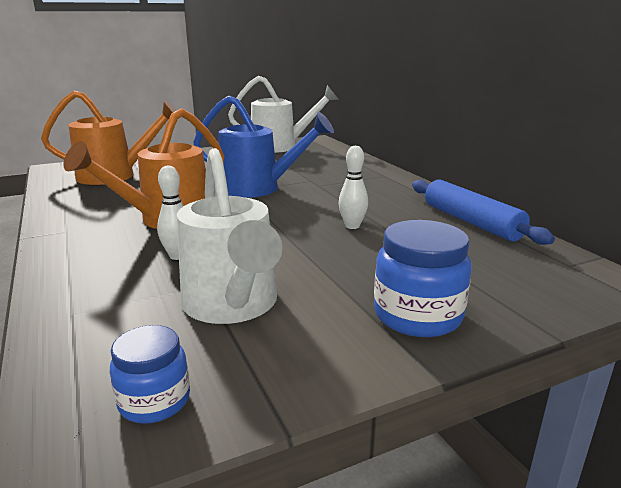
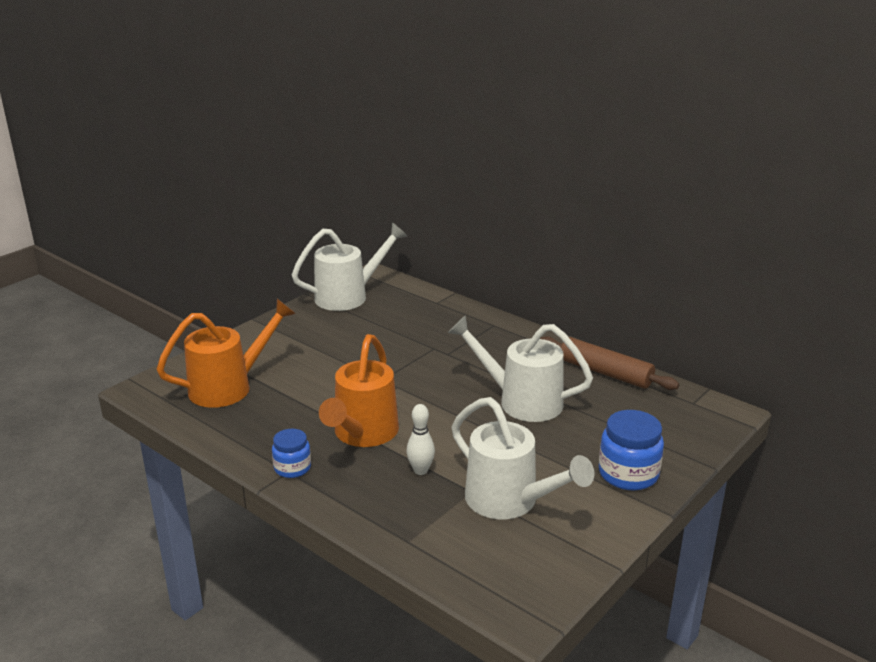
camera: 25 degrees left, 5 degrees up
(154, 401) = (534, 575): blue jar -> blue jar (292, 468)
(258, 188) = (397, 372): blue watering can -> none
(352, 226) = (521, 401): white bowling pin -> white watering can
(471, 222) = (605, 372): blue rolling pin -> brown rolling pin

